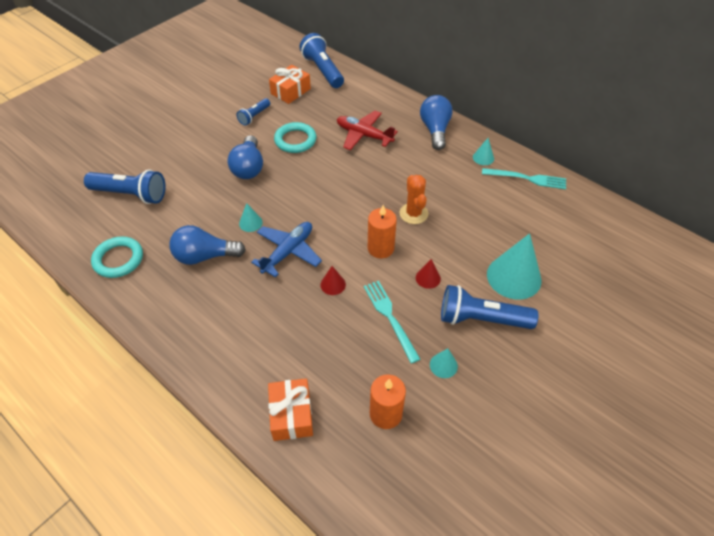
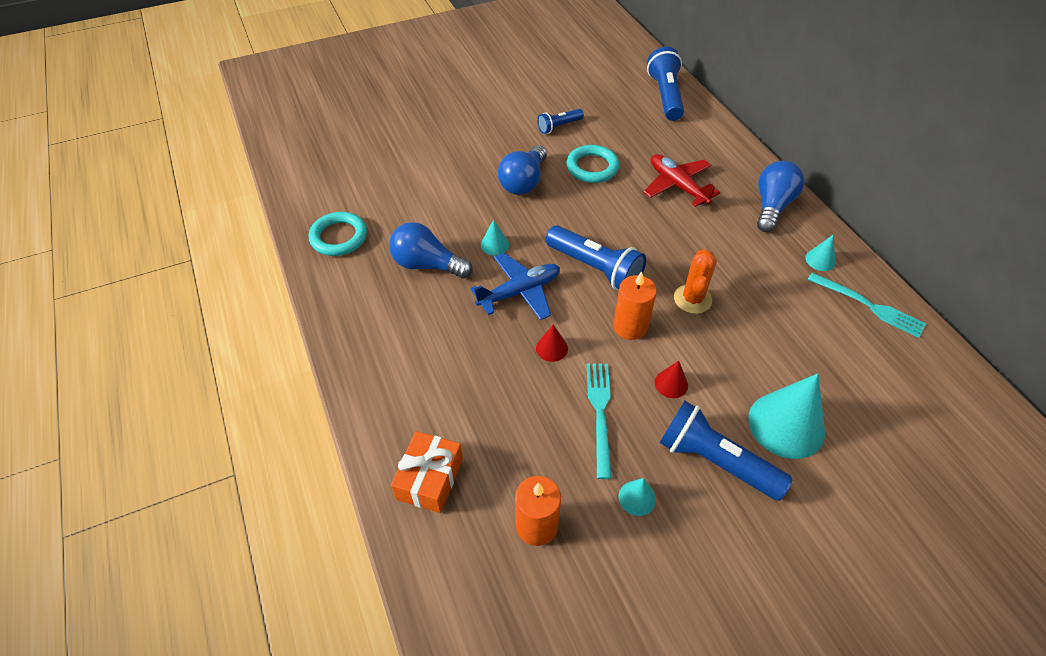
camera: 25 degrees right, 0 degrees up
(131, 194) = (385, 172): blue flashlight -> blue flashlight (595, 268)
(290, 91) = (615, 109): orange gift -> none

